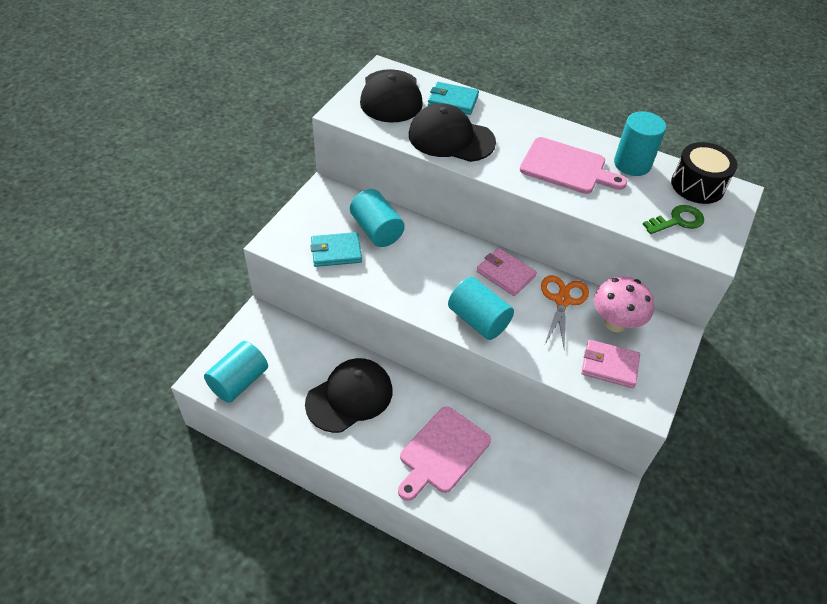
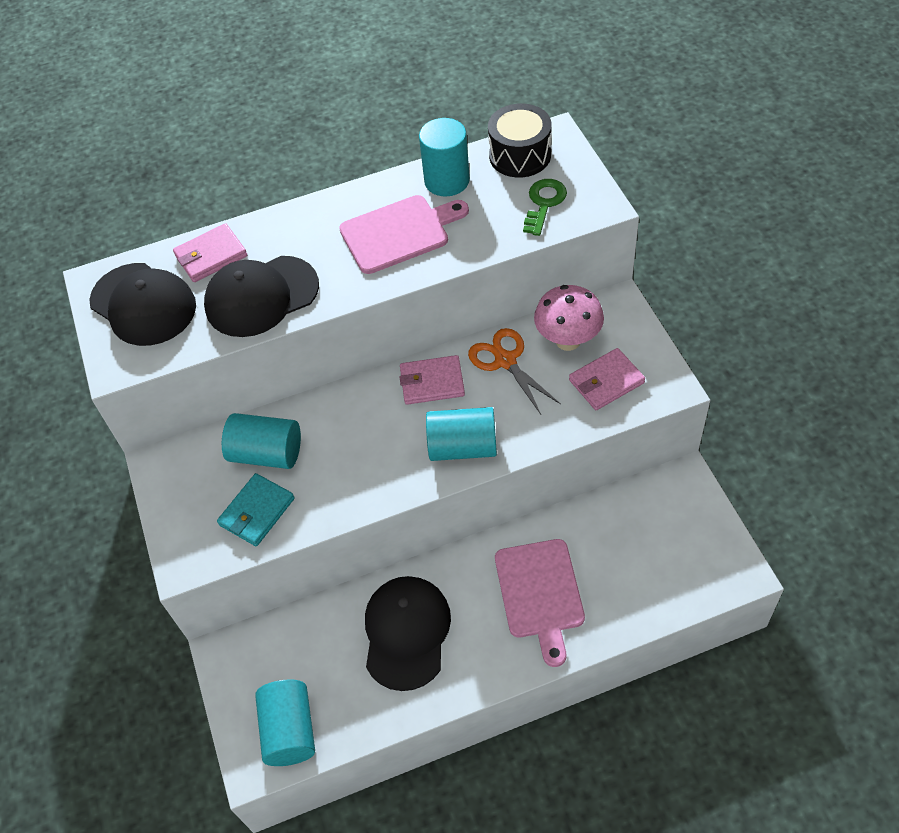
camera: 40 degrees left, 5 degrees up
(453, 101) = (211, 256): turquoise wallet -> pink wallet

